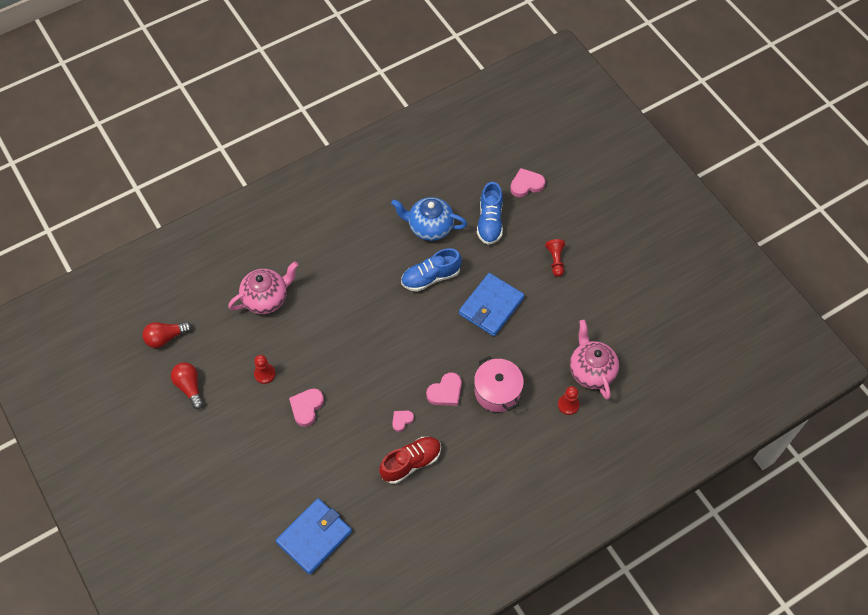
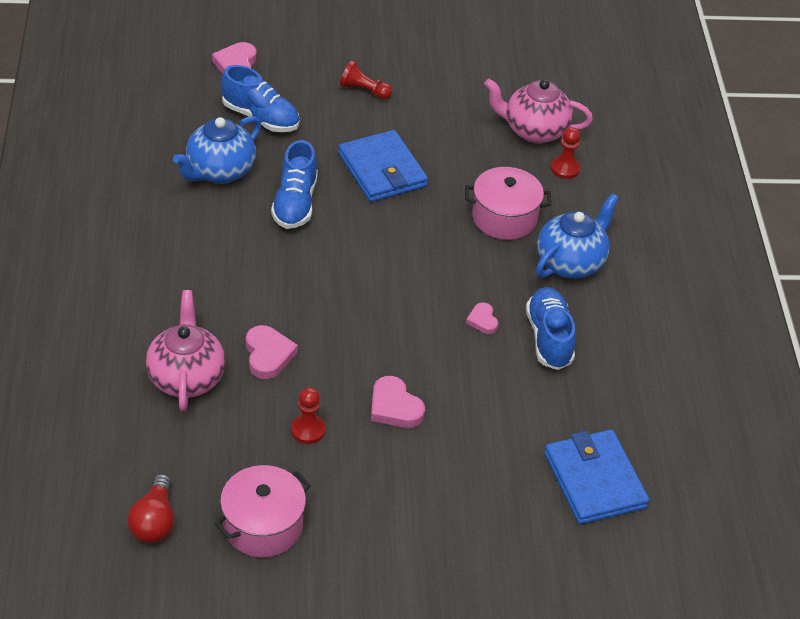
camera: 65 degrees left, 15 degrees down
(189, 387) = (263, 525): red light bulb -> pink pot
(411, 463) = (549, 338): red shoe -> blue shoe
(445, 392) = (471, 263): pink heart -> pink heart (268, 355)
(484, 446) = (571, 262): none -> blue teapot

